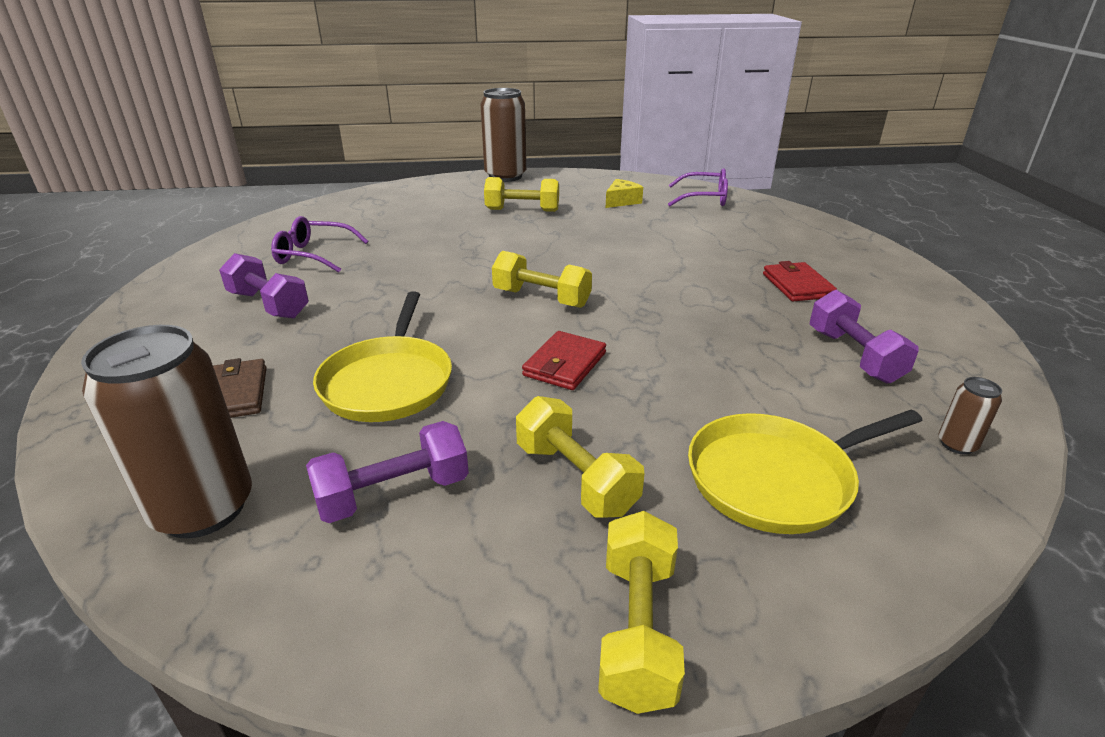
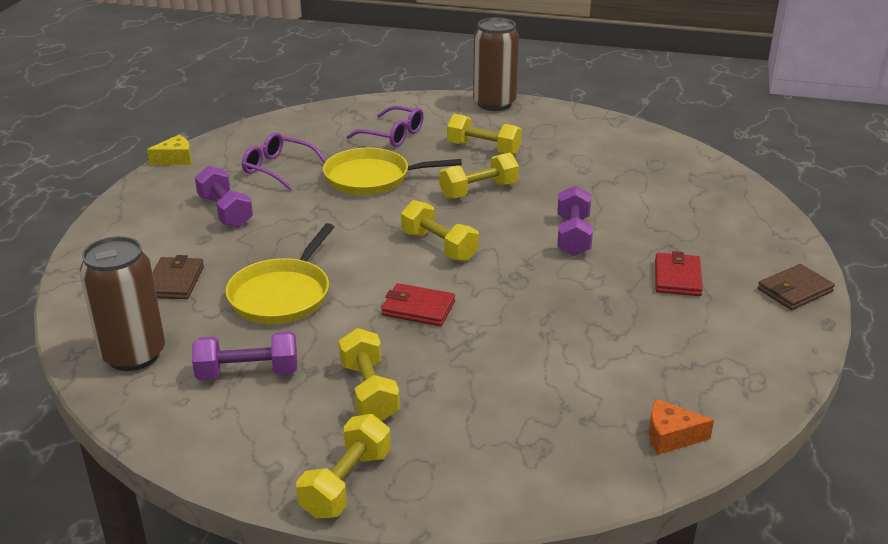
camera: 20 degrees right, 0 degrees up
(544, 243) = (479, 191): none -> yellow dumbbell
(564, 364) = (418, 308): red wallet -> red wallet turned 60 degrees clockwise
(621, 201) = (587, 153): yellow cheese -> yellow cheese (175, 159)
(704, 198) = (676, 163): purple glasses -> purple glasses (393, 135)
(776, 479) = (507, 425): yellow pan -> yellow pan (371, 178)
(854, 356) = (661, 352): purple dumbbell -> purple dumbbell (573, 236)
(906, 278) = (794, 290): none -> brown wallet
(957, 444) = (670, 436): brown can -> orange cheese

